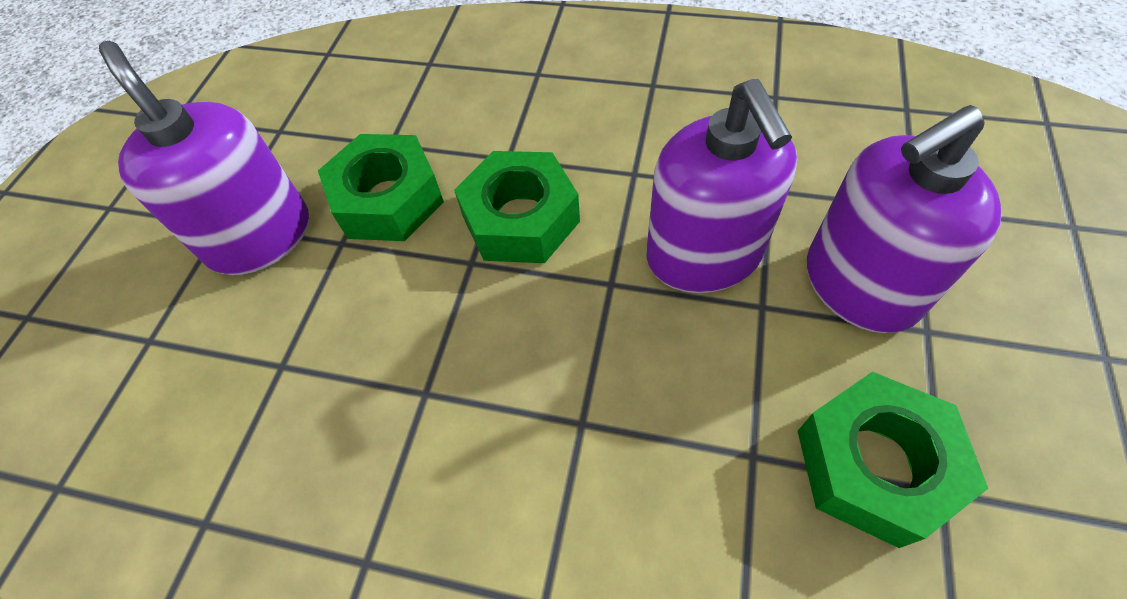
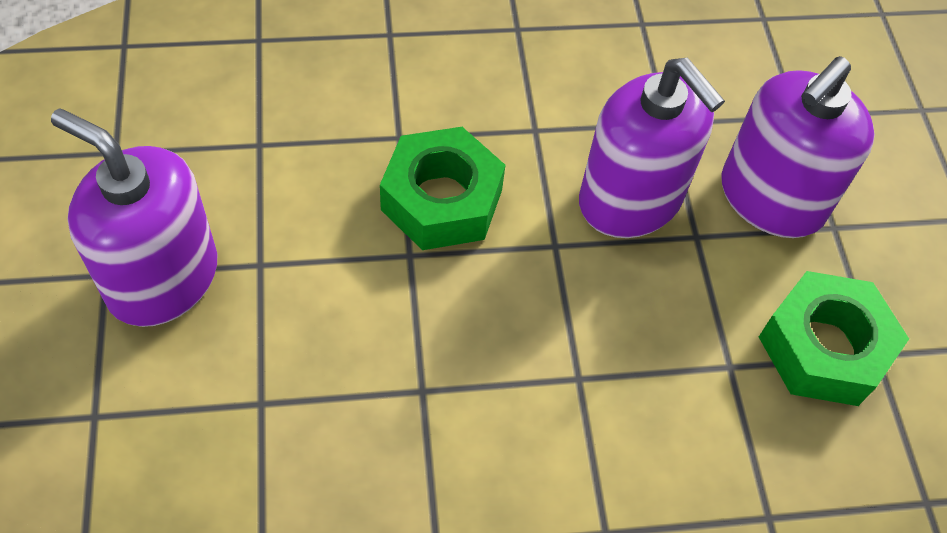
camera: 30 degrees left, 0 degrees up
(388, 200) = (290, 207): green nut -> none

